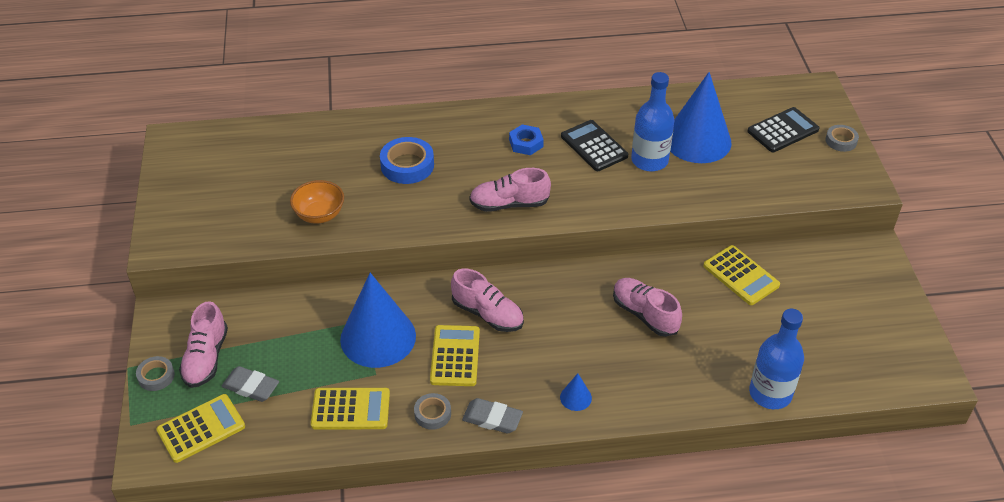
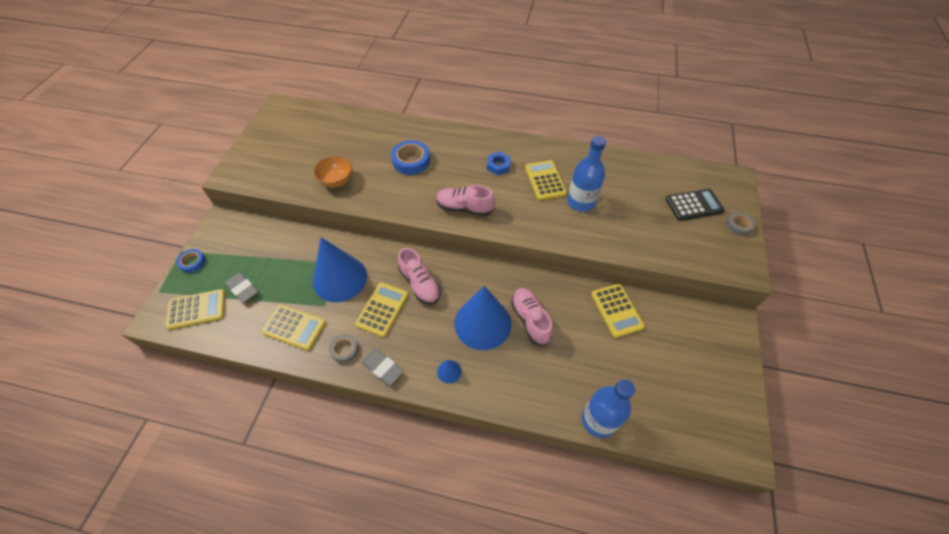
camera: 20 degrees right, 10 degrees up
(156, 376) = (192, 262): grey tape -> blue tape
(206, 358) = (228, 259): pink shoe -> none
(594, 146) = (545, 180): black calculator -> yellow calculator
(697, 140) = (624, 195): blue cone -> blue cone (482, 323)

